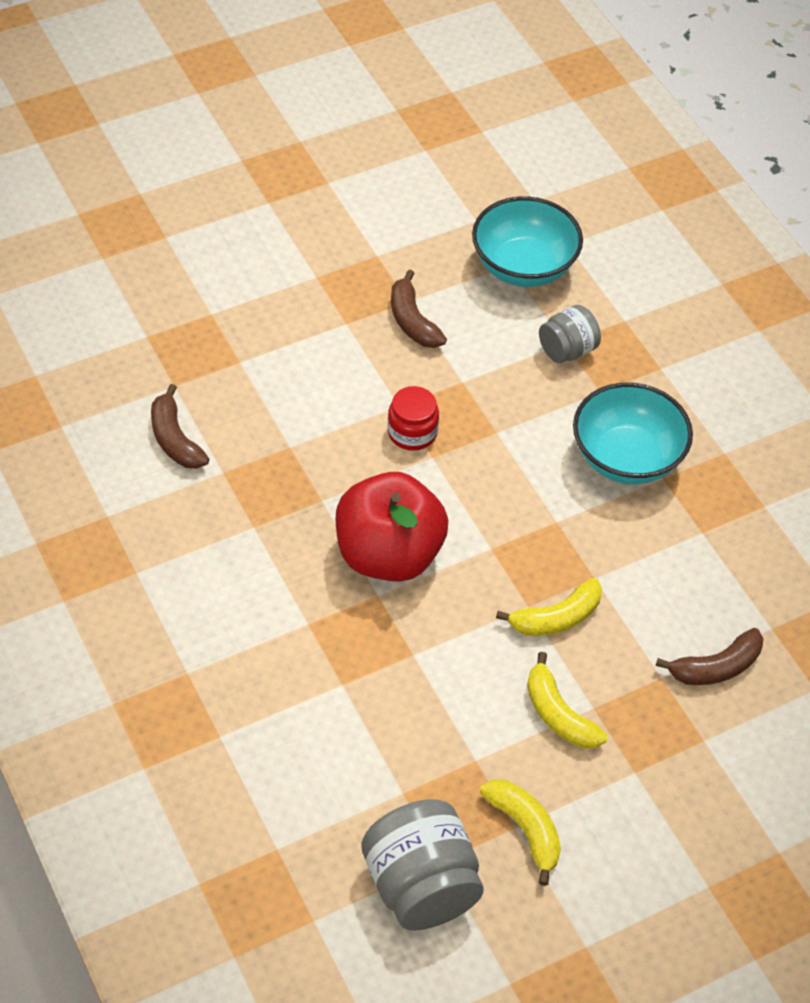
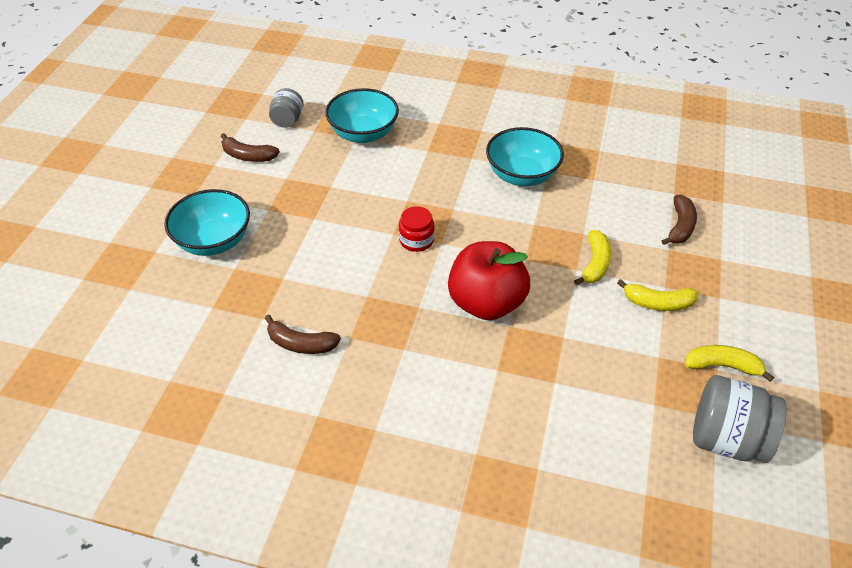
camera: 45 degrees left, 5 degrees down
(227, 269) = (214, 241): none -> turquoise bowl
(412, 321) = (345, 193): brown banana -> brown banana (248, 156)
(567, 350) = (433, 152): grey jar -> grey jar (287, 120)

